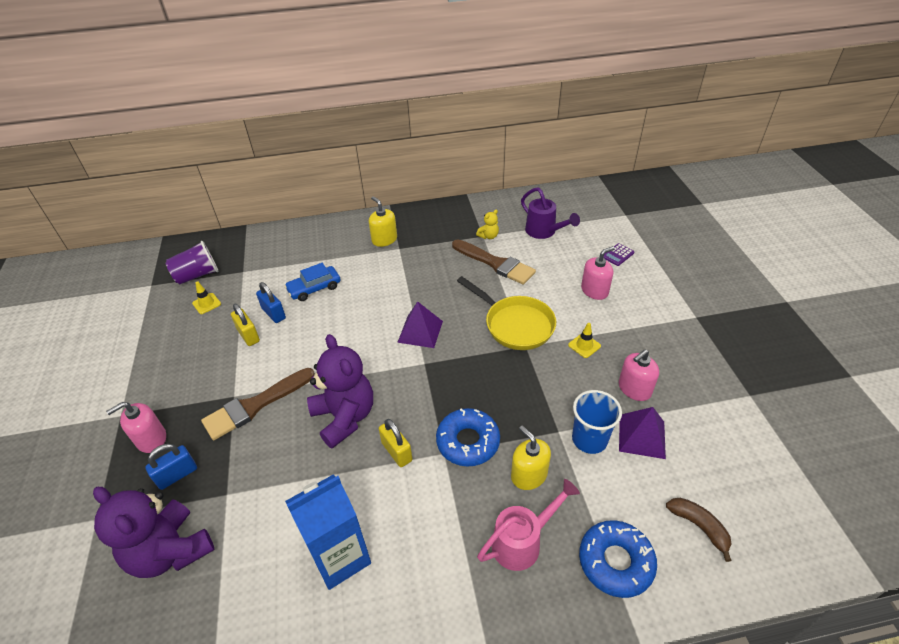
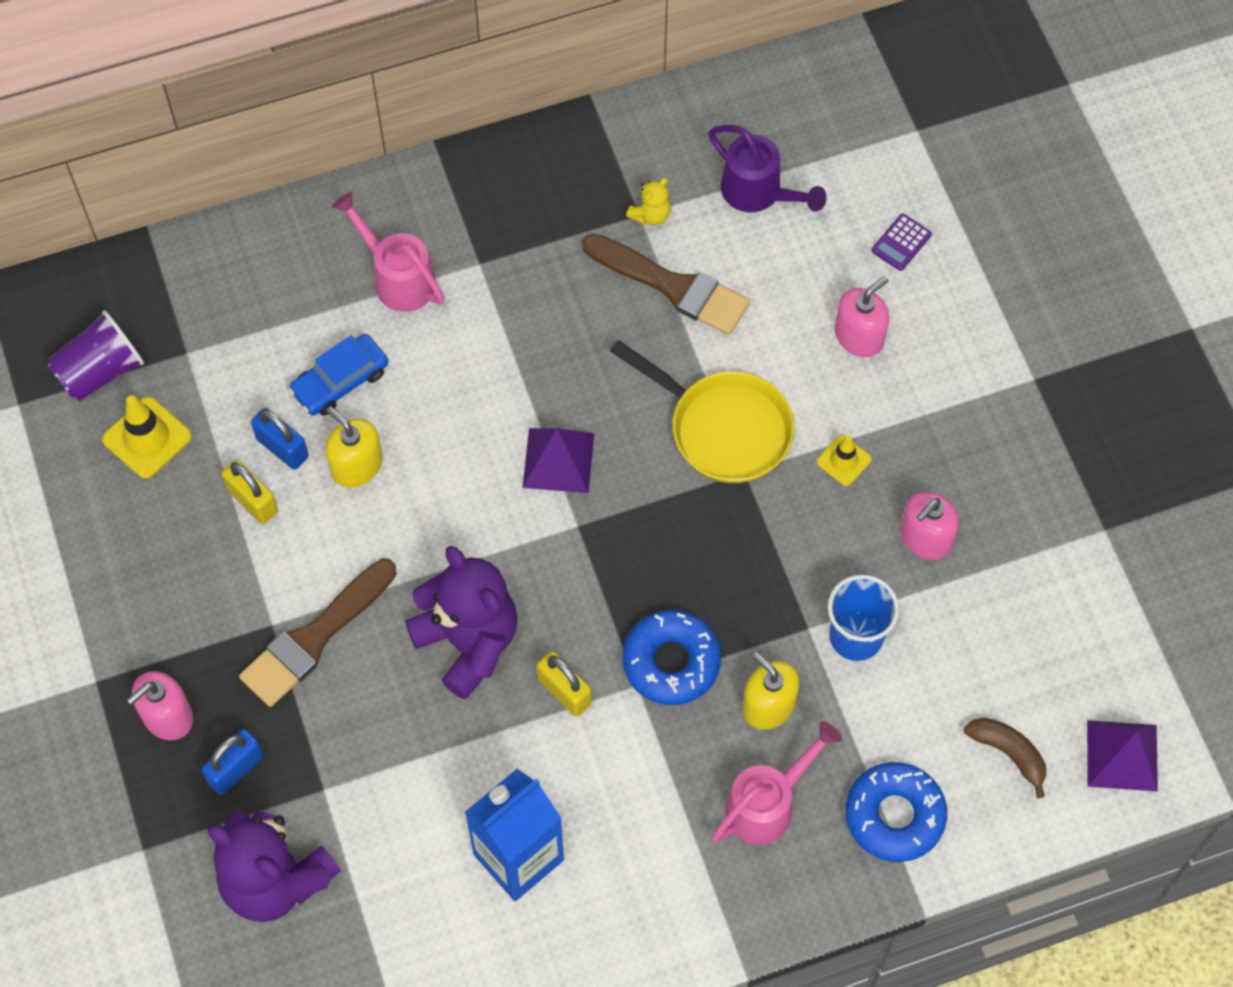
camera: 10 degrees left, 20 degrees up
(206, 303) = (147, 438): yellow traffic cone -> yellow traffic cone, size x1.62
(357, 251) = (398, 278): none -> pink watering can
(384, 239) = (445, 243): yellow soap dispenser -> yellow soap dispenser (357, 465)
(641, 436) = (934, 621): purple pyramid -> purple pyramid (1122, 755)

